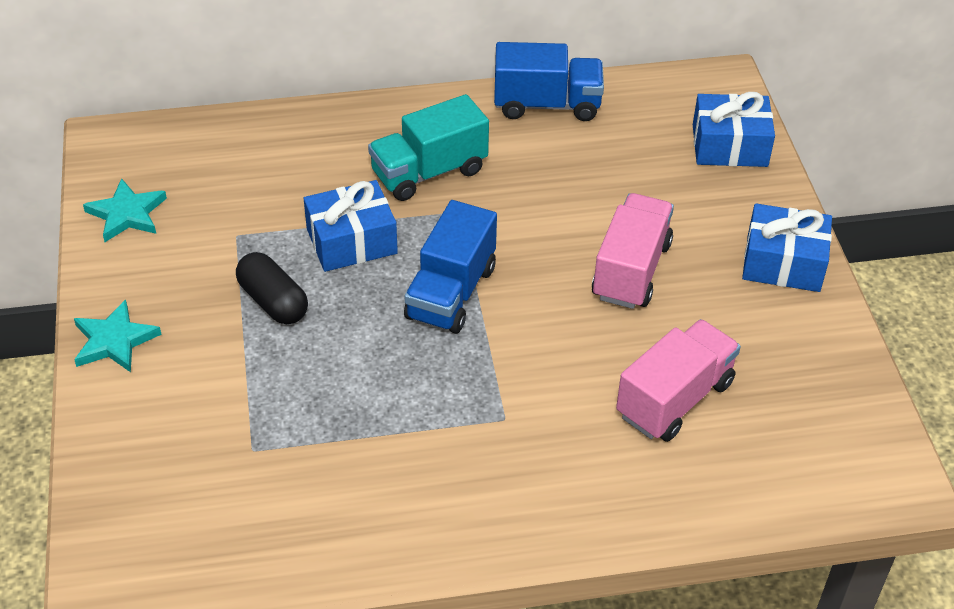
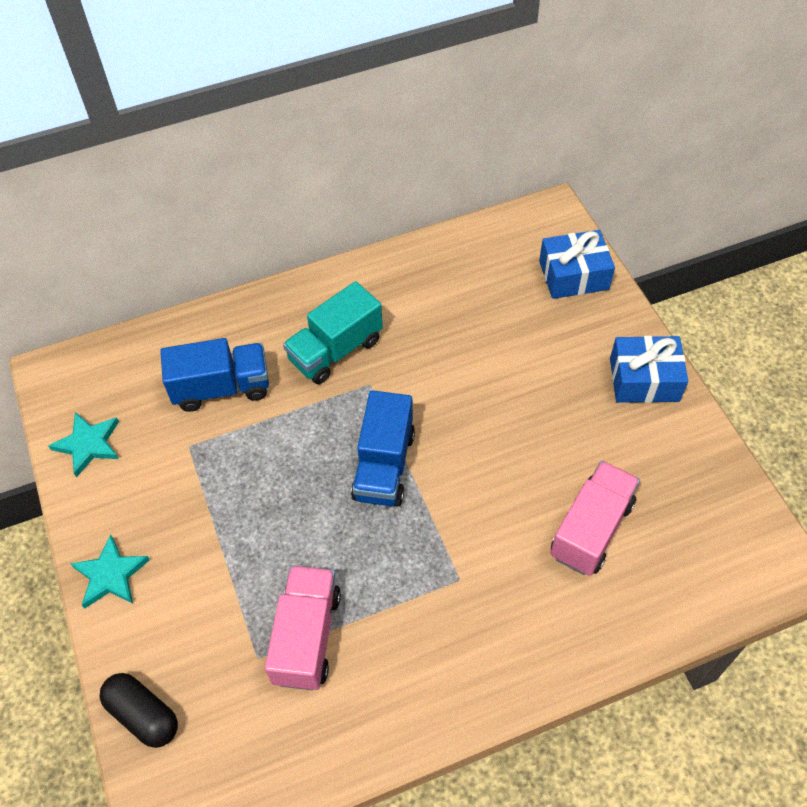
camera: 10 degrees left, 10 degrees up
(273, 302) = (237, 506): black capsule -> black capsule (143, 715)
(351, 241) = (288, 432): blue gift -> none
(547, 104) = (416, 264): blue truck -> blue truck (221, 387)
(631, 270) = (525, 412): pink truck -> pink truck (306, 636)

